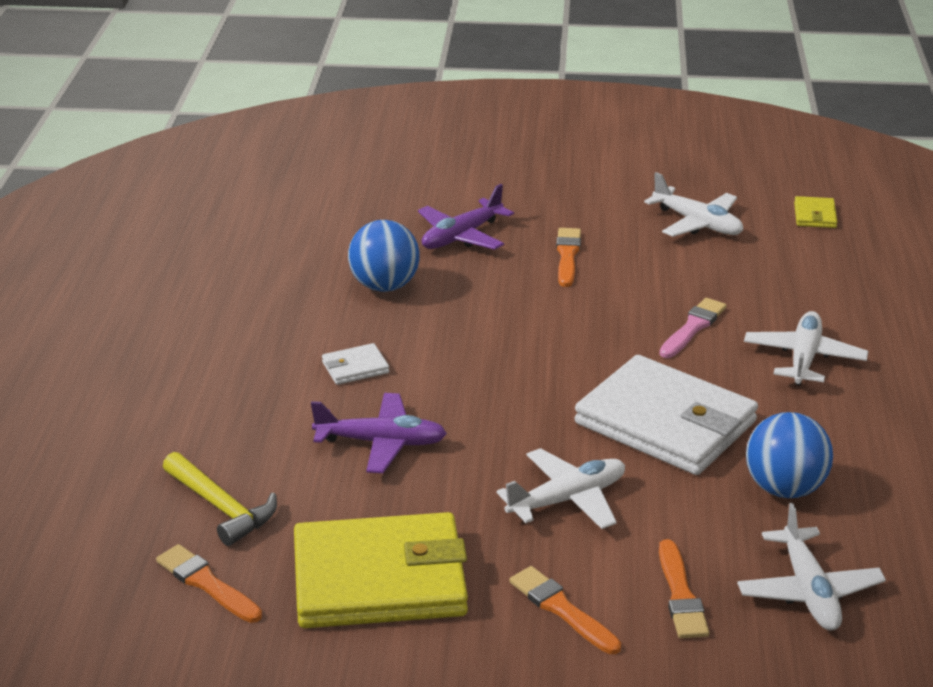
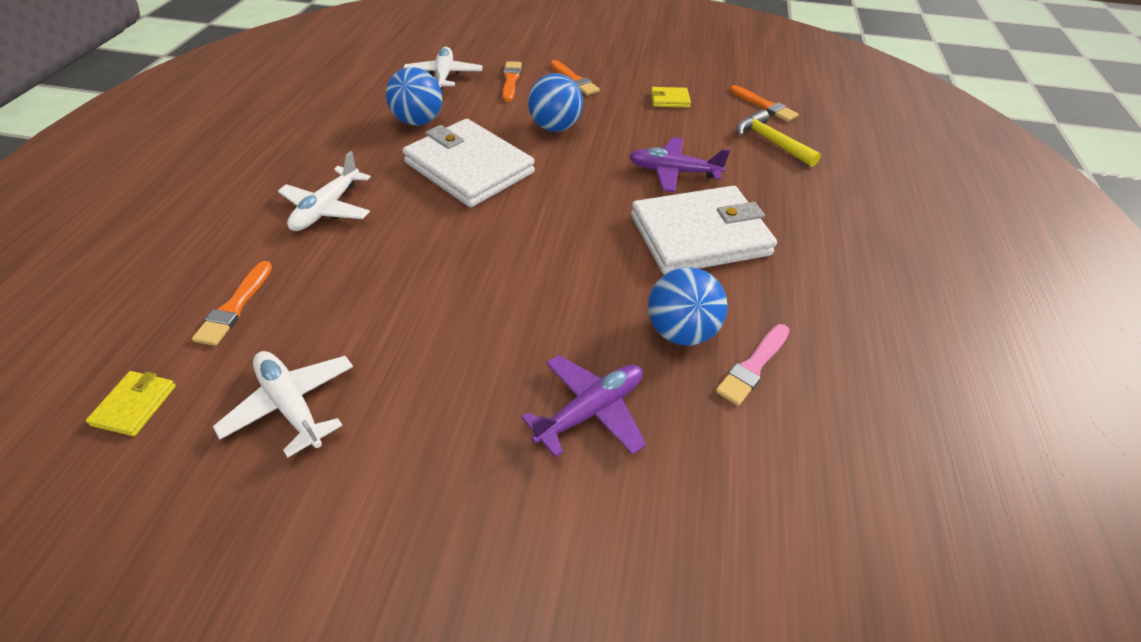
camera: 175 degrees left, 15 degrees up
(355, 367) = (699, 235): white wallet -> white wallet, size x2.45
(379, 579) = (669, 100): yellow wallet -> yellow wallet, size x0.41
(567, 255) = (474, 360): orange brush -> orange brush (235, 307)
(567, 499) = (555, 127): white plane -> blue ball
(693, 327) = (397, 248): pink brush -> pink brush (753, 366)

